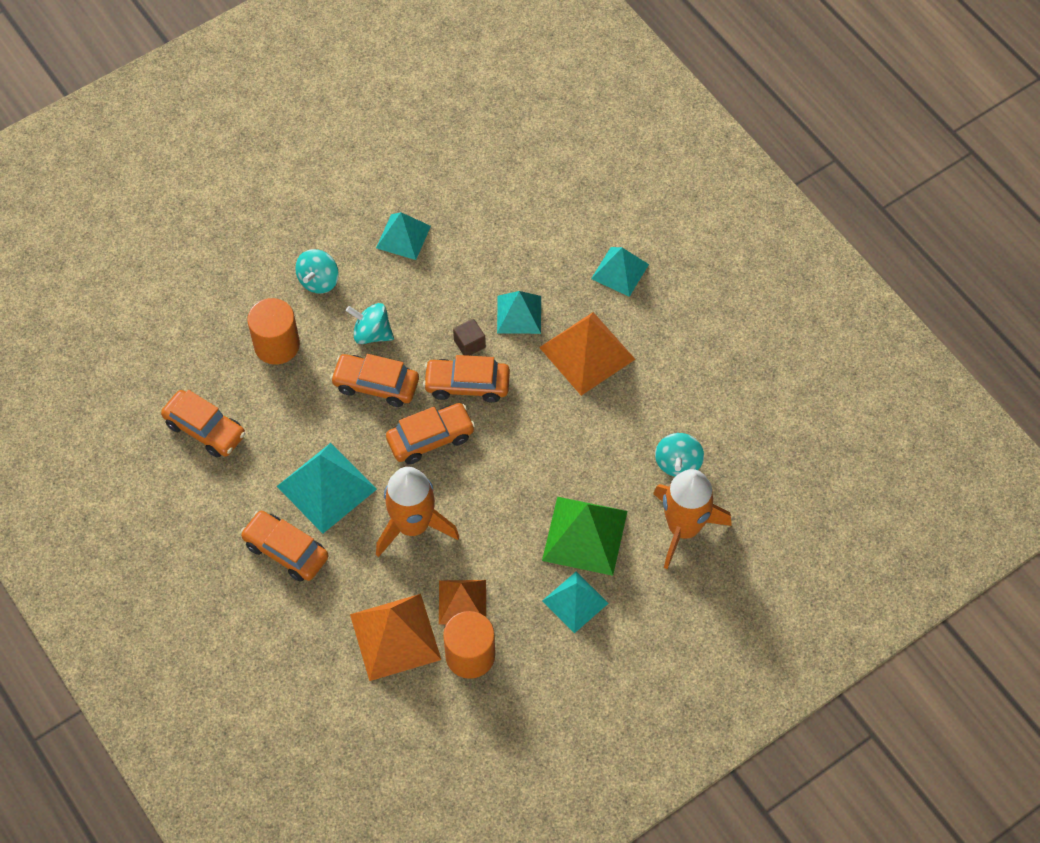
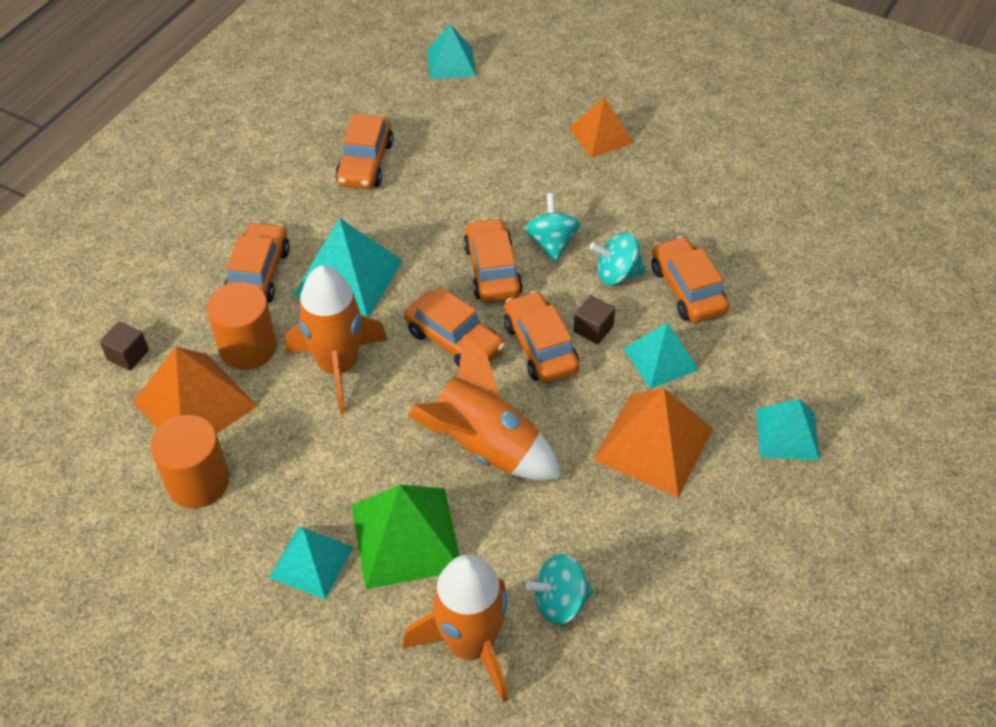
camera: 65 degrees right, 10 degrees down
(277, 345) = (491, 177): orange cylinder -> orange cylinder (248, 347)
(319, 281) = (585, 179): turquoise spinning top -> turquoise spinning top (617, 274)
(319, 672) = (128, 355): none -> brown cube
(403, 236) = (686, 223): turquoise pyramid -> turquoise pyramid (451, 63)
(462, 601) = (263, 448): orange pyramid -> orange pyramid (601, 135)
(466, 267) = (687, 289): none -> orange car
(535, 457) = (484, 446): none -> orange rocket

